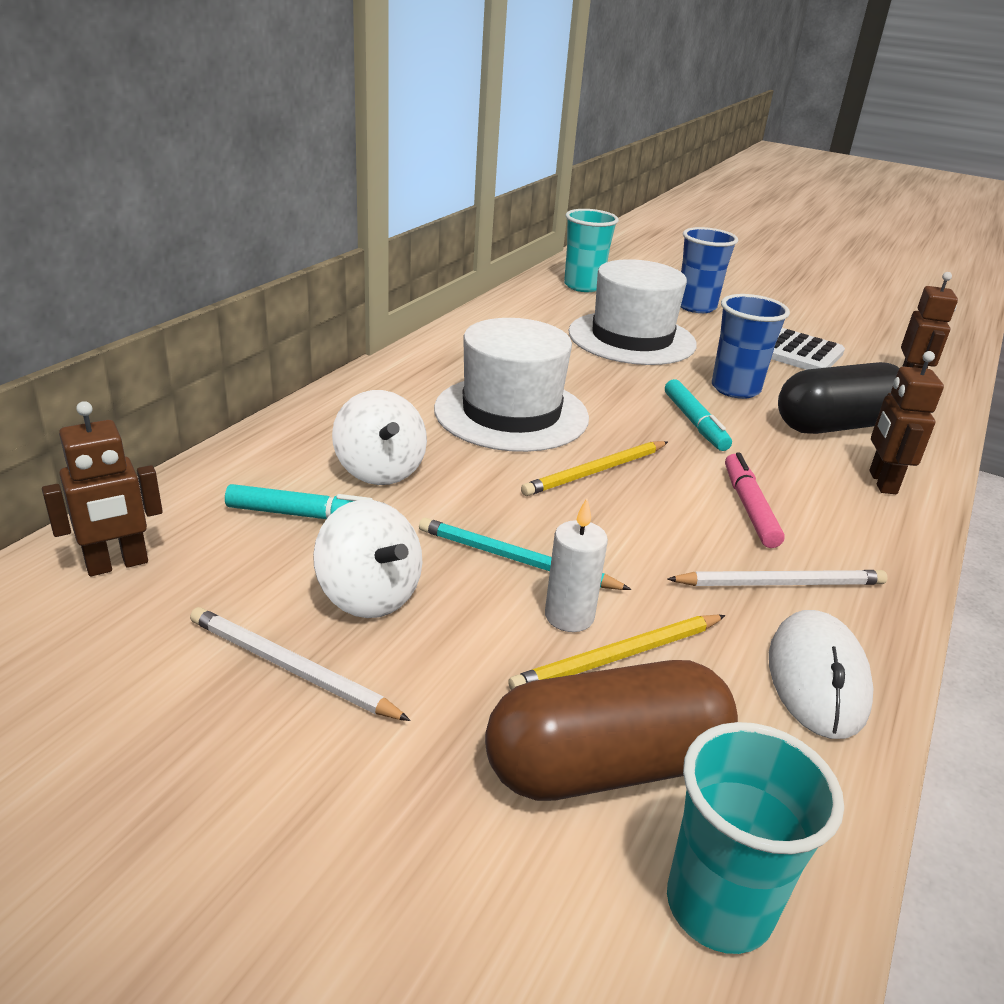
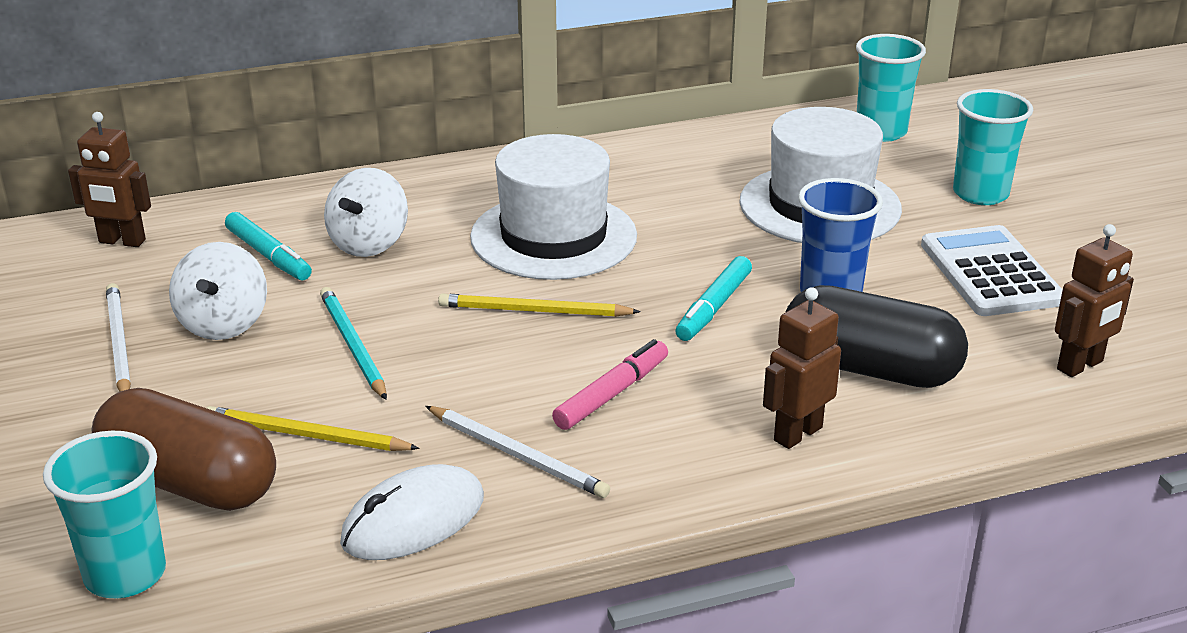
camera: 45 degrees right, 0 degrees up
(569, 616) = (321, 397): white candle -> none
(696, 307) = (980, 194): blue cup -> turquoise cup

